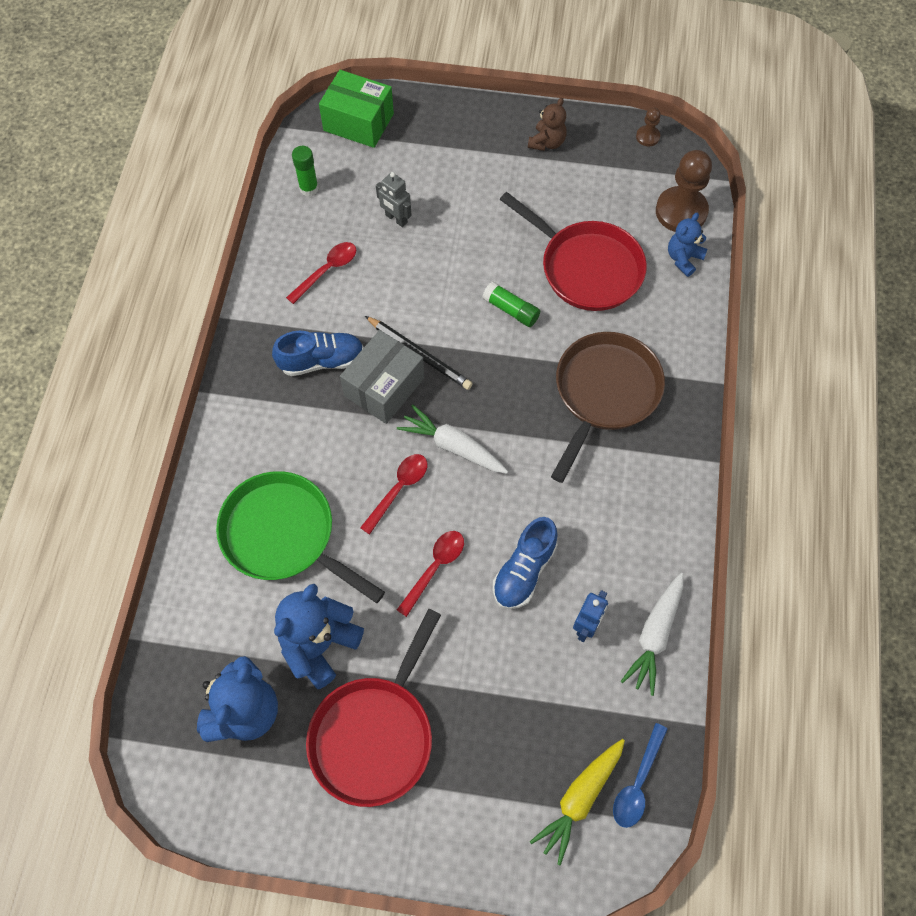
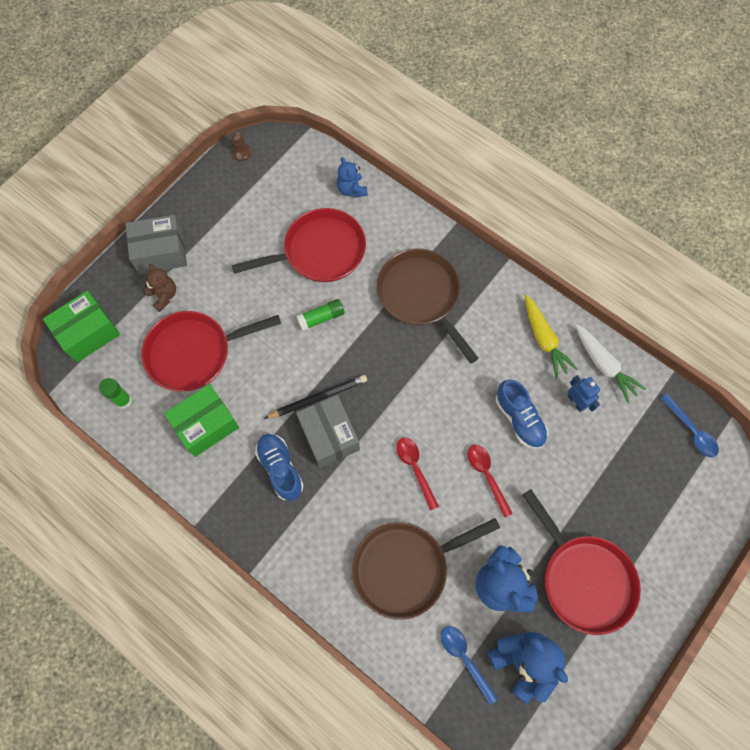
camera: 60 degrees left, 5 degrees up
(217, 645) = (464, 658): none -> blue spoon
(284, 535) = (405, 567): green pan -> brown pan
(321, 360) = (280, 468): blue shoe -> blue shoe turned 45 degrees counterclockwise
(327, 270) = (206, 425): red spoon -> green box
(396, 219) = (194, 353): grey robot -> red pan
(452, 446) = (403, 414): white carrot -> none
(483, 132) = (161, 252): none -> grey box
(547, 142) = (200, 217): brown teddy bear -> brown teddy bear (164, 295)
(579, 799) = (686, 471): yellow carrot -> yellow carrot (544, 340)
(681, 211) = (314, 169): brown pawn -> none

